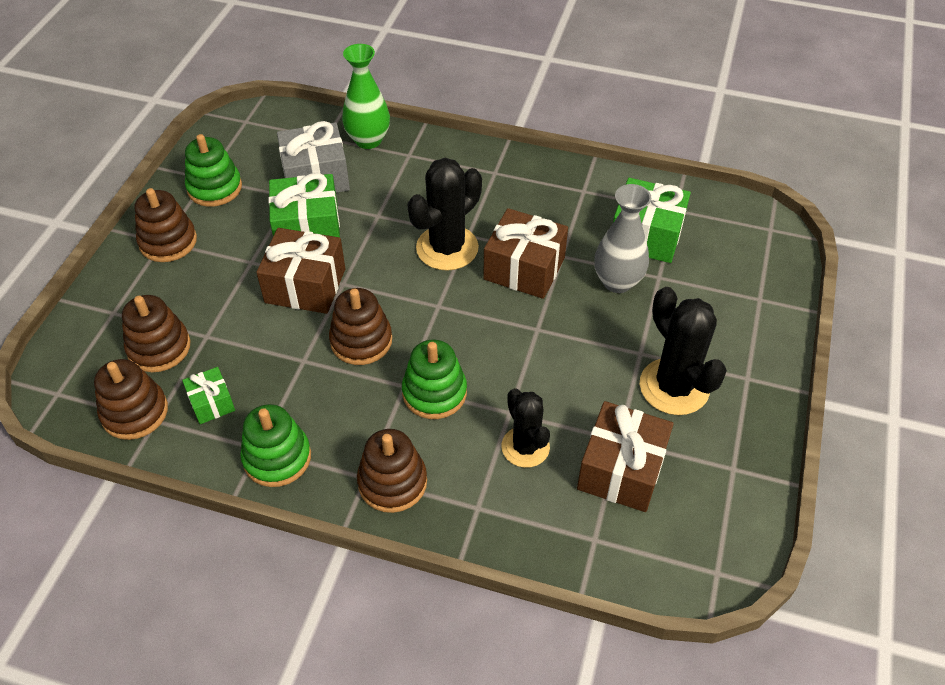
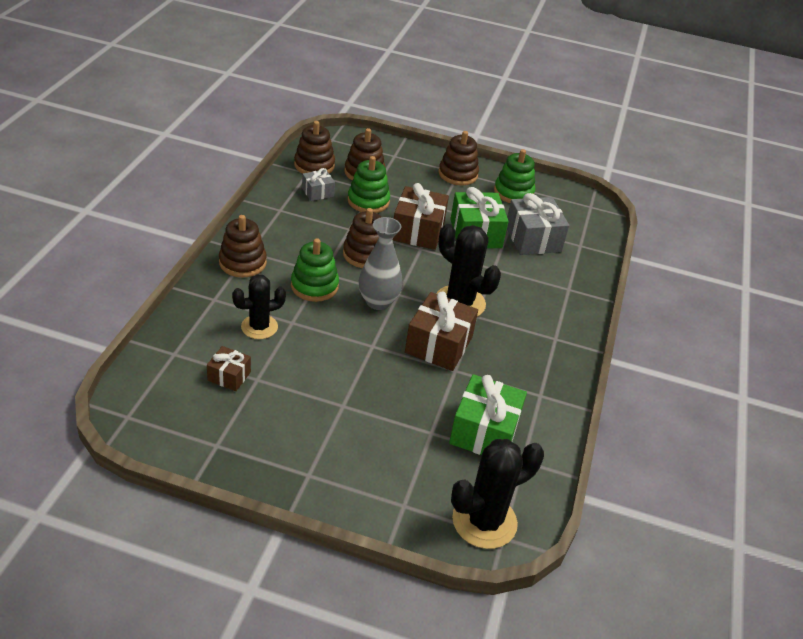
camera: 85 degrees right, 10 degrees down
(211, 403) = (318, 192): green gift -> grey gift
(277, 458) = (271, 217): green stacking toy -> green stacking toy (368, 201)
(368, 140) = (582, 267): green vase -> none
(617, 282) = (424, 402): grey vase -> grey vase (378, 302)
(621, 470) = (229, 376): brown gift -> brown gift, size x0.54
(674, 387) = (304, 421): black cactus -> black cactus (484, 521)

